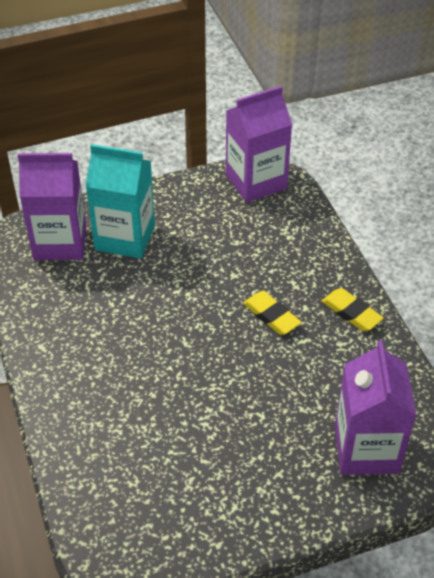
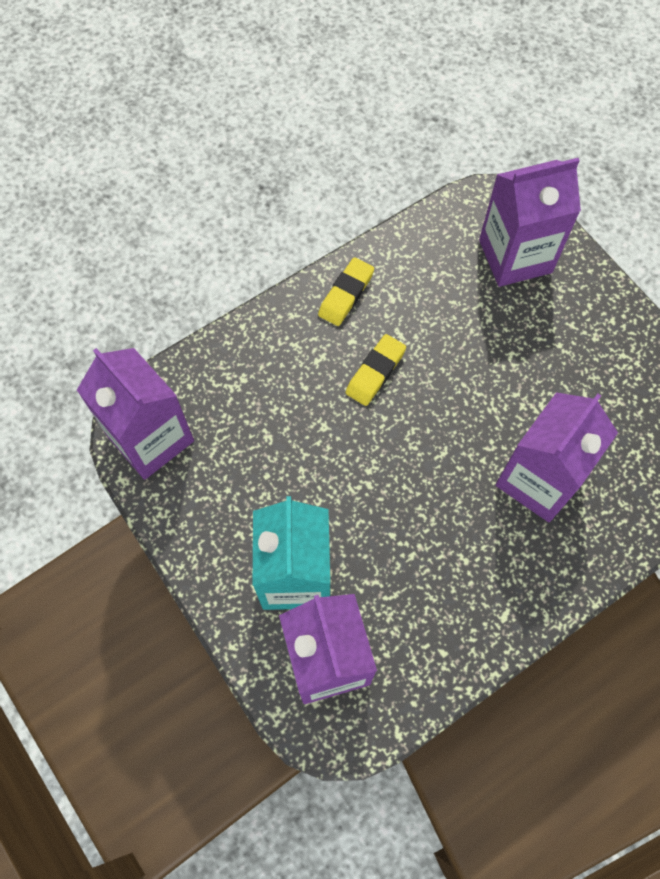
camera: 105 degrees left, 20 degrees up
(138, 400) = (538, 480): none -> purple carton

